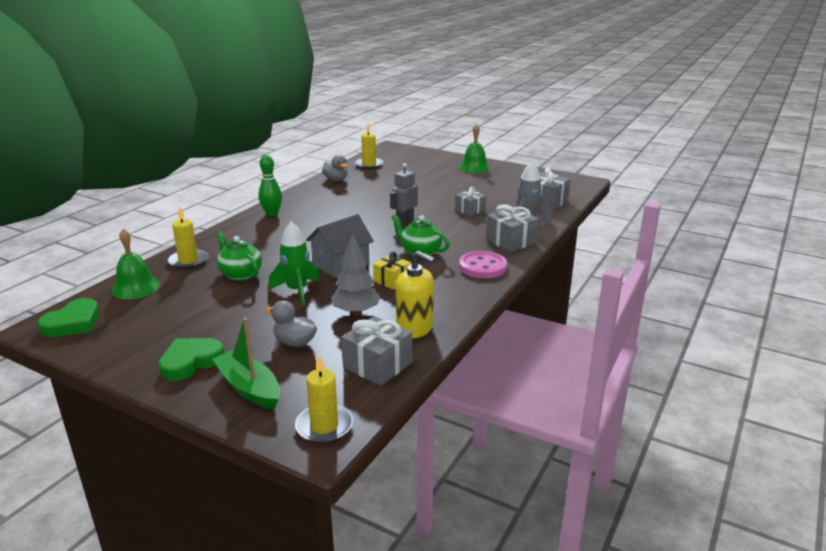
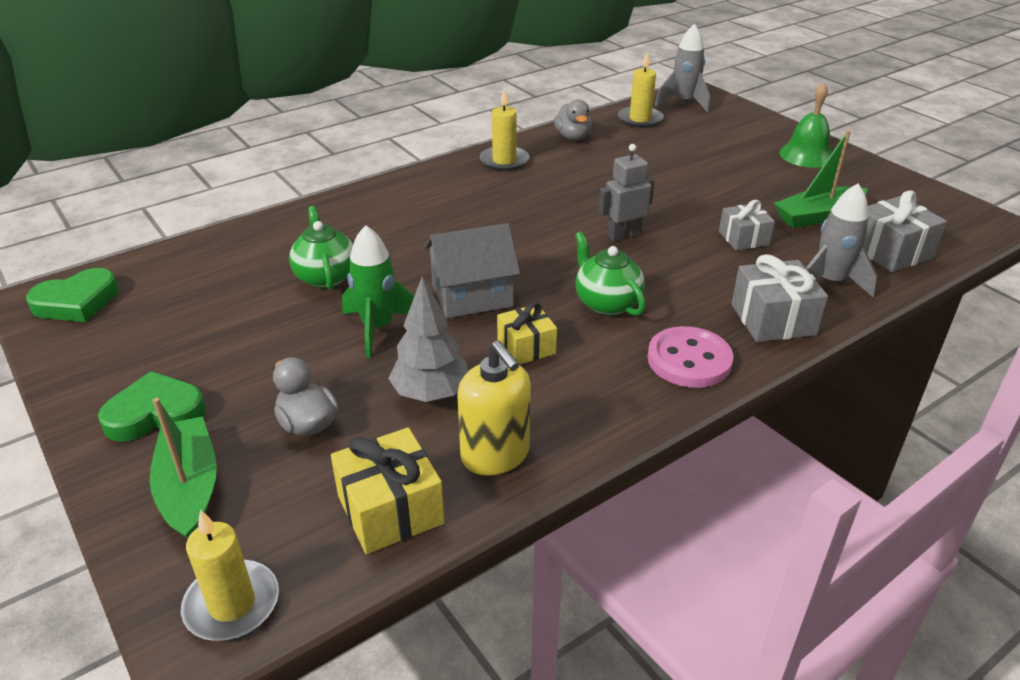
camera: 25 degrees right, 10 degrees up
(135, 287) = (186, 263): green bell -> none
(188, 261) = (279, 236): yellow candle -> yellow candle (504, 161)
(272, 214) = (442, 179): green bowling pin -> none
(377, 365) = (390, 510): grey gift -> yellow gift
(388, 153) = (684, 103): none -> grey rocket
(500, 193) = (817, 216): none -> green boat

